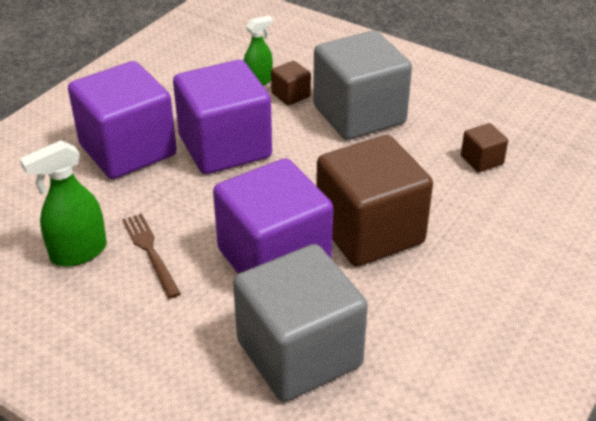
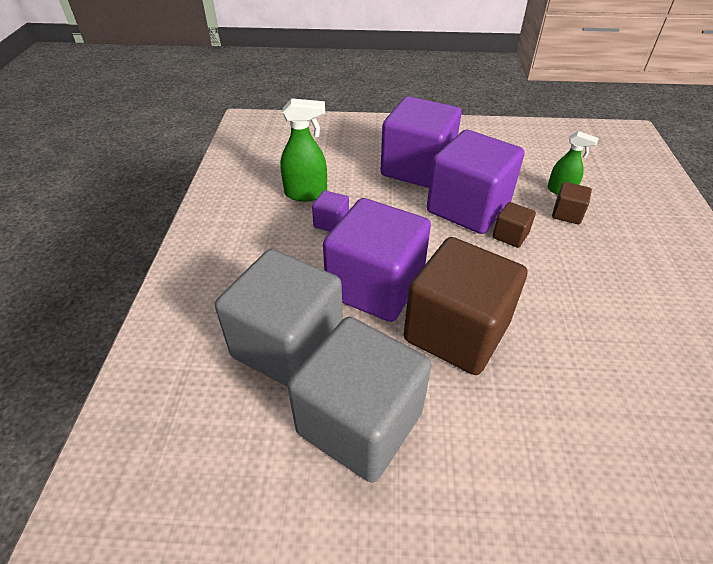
camera: 60 degrees right, 5 degrees up
(78, 252) = (306, 194): green spray bottle -> green spray bottle turned 150 degrees clockwise
(150, 252) = (331, 223): brown fork -> purple cube
(359, 115) = (593, 263): grey cube -> grey cube (360, 422)
(481, 160) = (638, 378): brown cube -> brown cube (510, 236)

